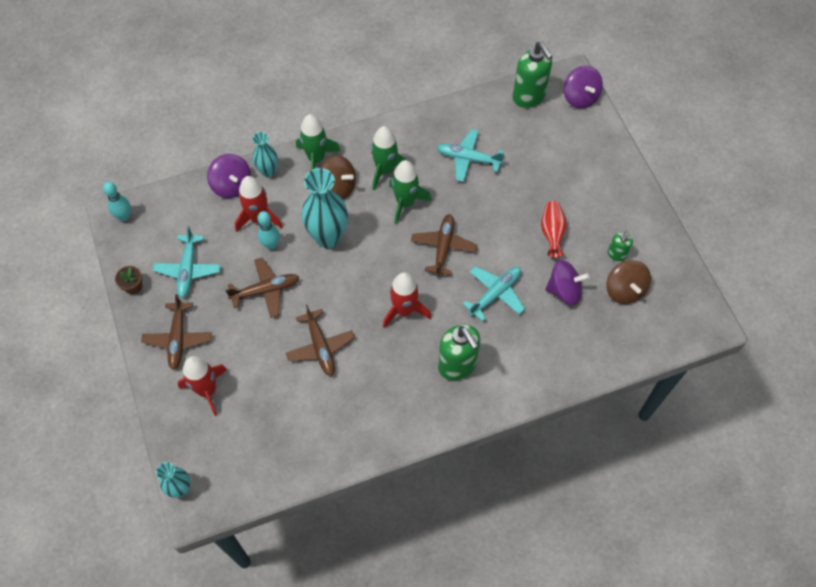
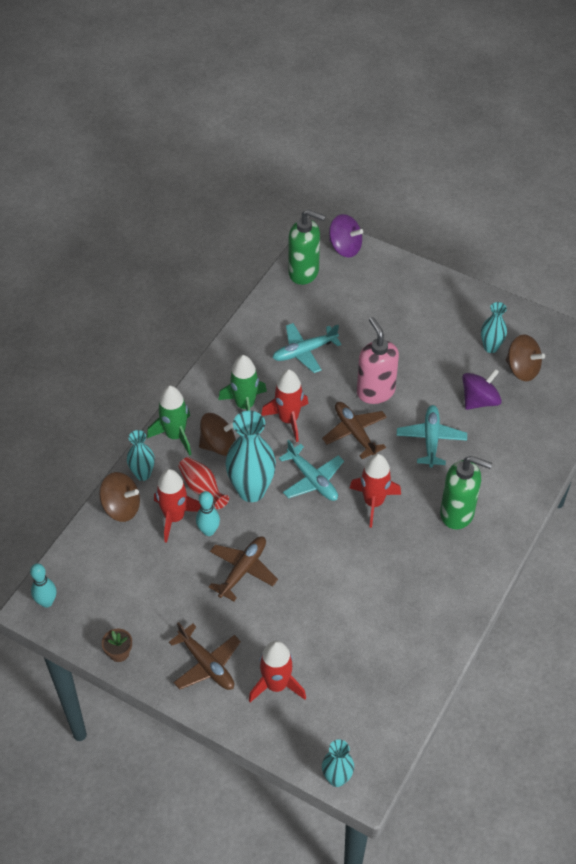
camera: 40 degrees left, 10 degrees down
(188, 269) = (155, 603): turquoise plane -> turquoise plane (312, 480)
(232, 185) = (121, 507): purple spinning top -> brown spinning top
(320, 347) = (336, 580): brown plane -> none
(405, 203) = (288, 420): green rocket -> red rocket
(490, 226) = (375, 391): none -> pink soap dispenser
(552, 233) = (427, 364): red vase -> red vase (202, 488)
(616, 254) = (490, 347): green soap dispenser -> turquoise vase

